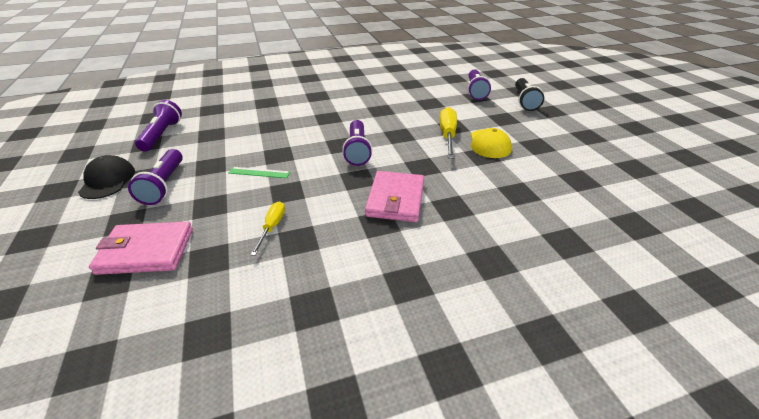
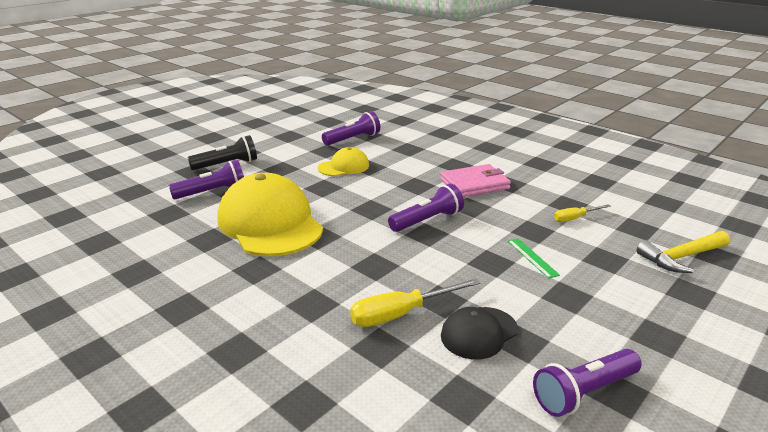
camera: 120 degrees left, 10 degrees down
(107, 180) = (697, 355): black cap -> black cap (479, 333)
(146, 251) = (681, 257): pink wallet -> yellow hammer
(164, 185) = (633, 305): purple flashlight -> purple flashlight (353, 139)
(413, 100) = (270, 223): none -> yellow cap
(447, 135) = (346, 186): yellow screwdriver -> yellow screwdriver (401, 314)

